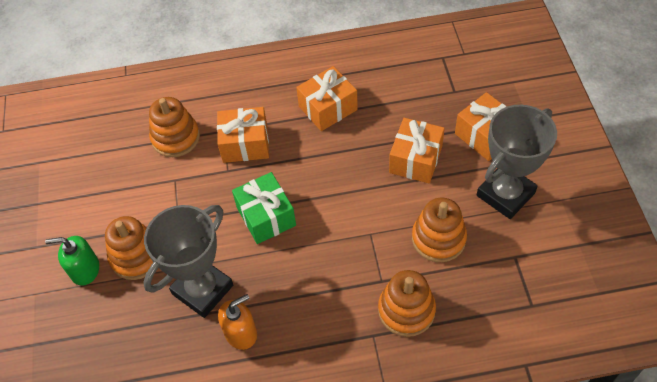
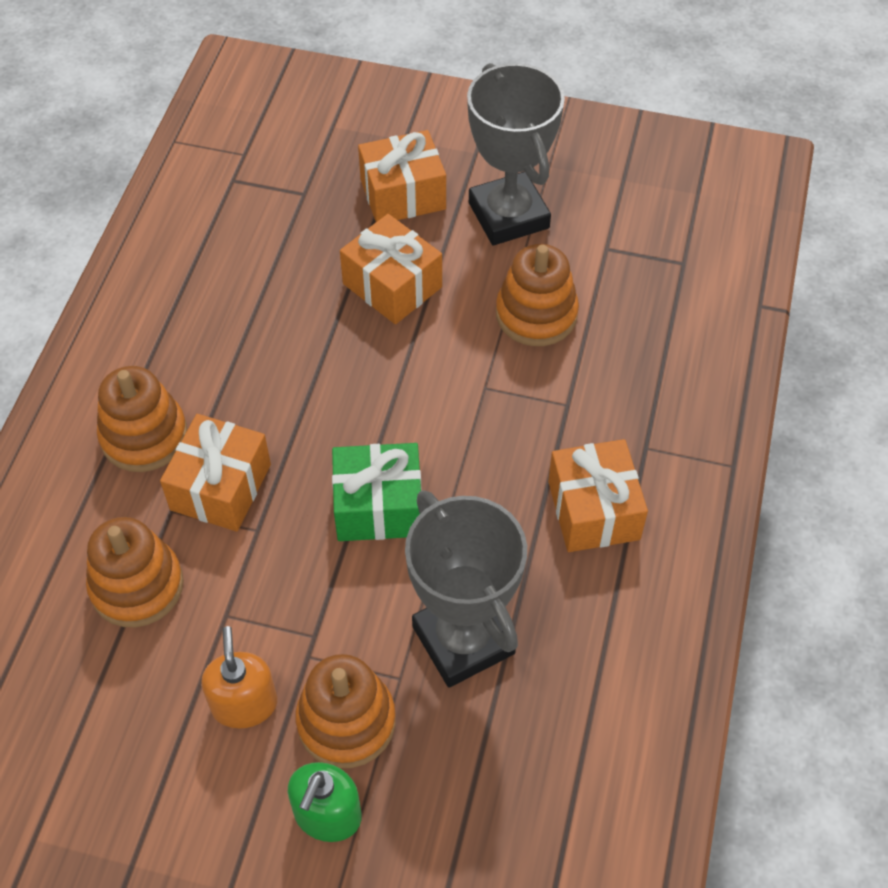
camera: 70 degrees left, 0 degrees up
(241, 333) = (564, 611): orange soap dispenser -> orange soap dispenser (244, 704)
(328, 108) = (226, 351): orange gift -> orange gift (593, 510)
(406, 310) = (626, 395): orange stacking toy -> orange stacking toy (144, 436)

